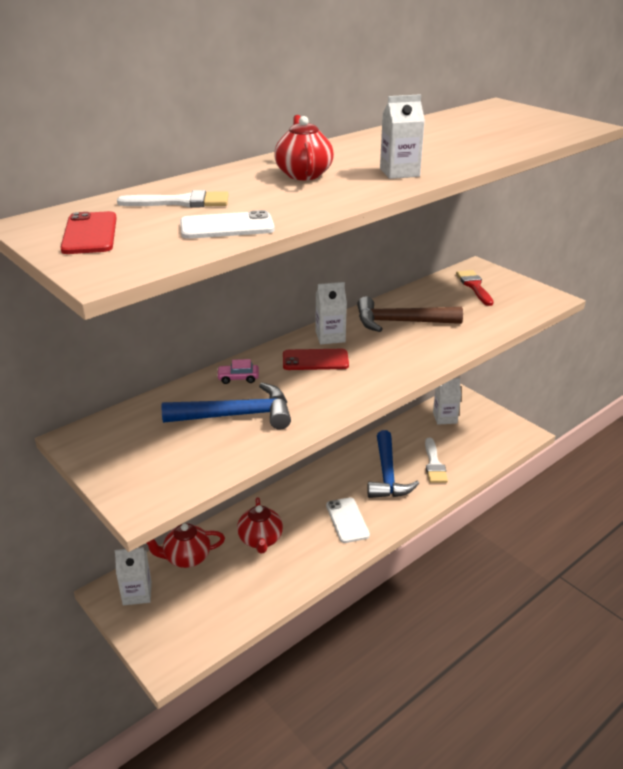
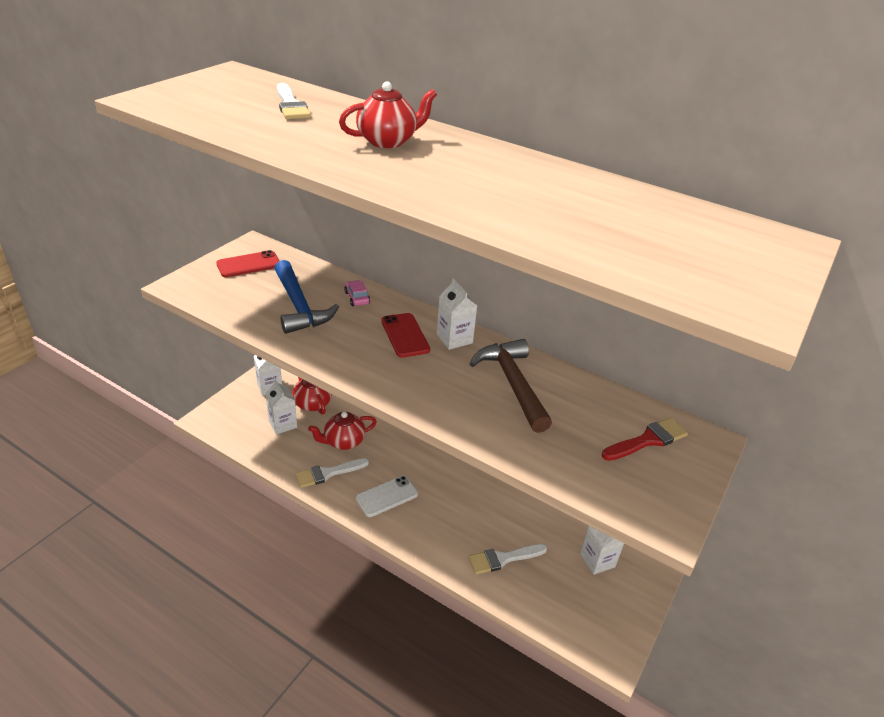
camera: 70 degrees right, 5 degrees up
(90, 234) = (215, 87): red phone -> red phone (249, 264)
(227, 226) = (238, 124): white phone -> none
(302, 558) = (328, 473): none -> white brush
(387, 474) = (467, 518): blue hammer -> none
(399, 172) = (419, 183): white carton -> white carton (283, 424)

